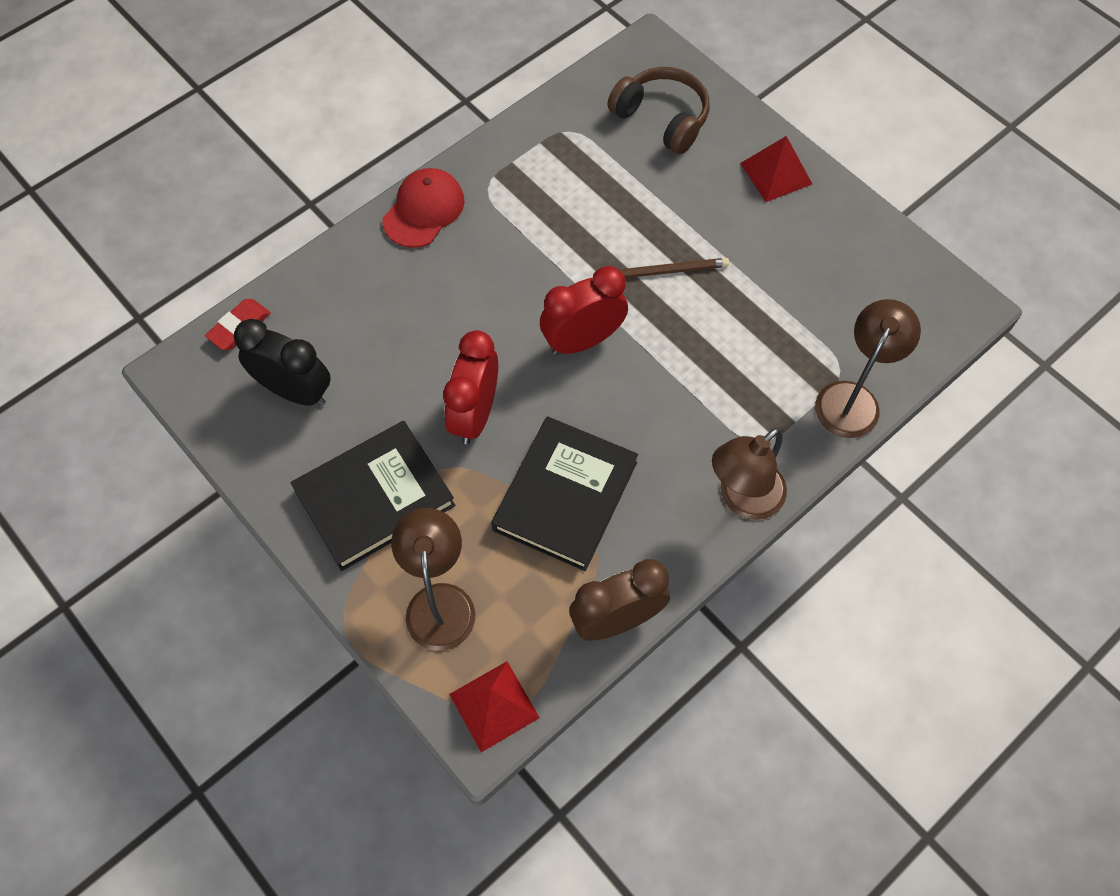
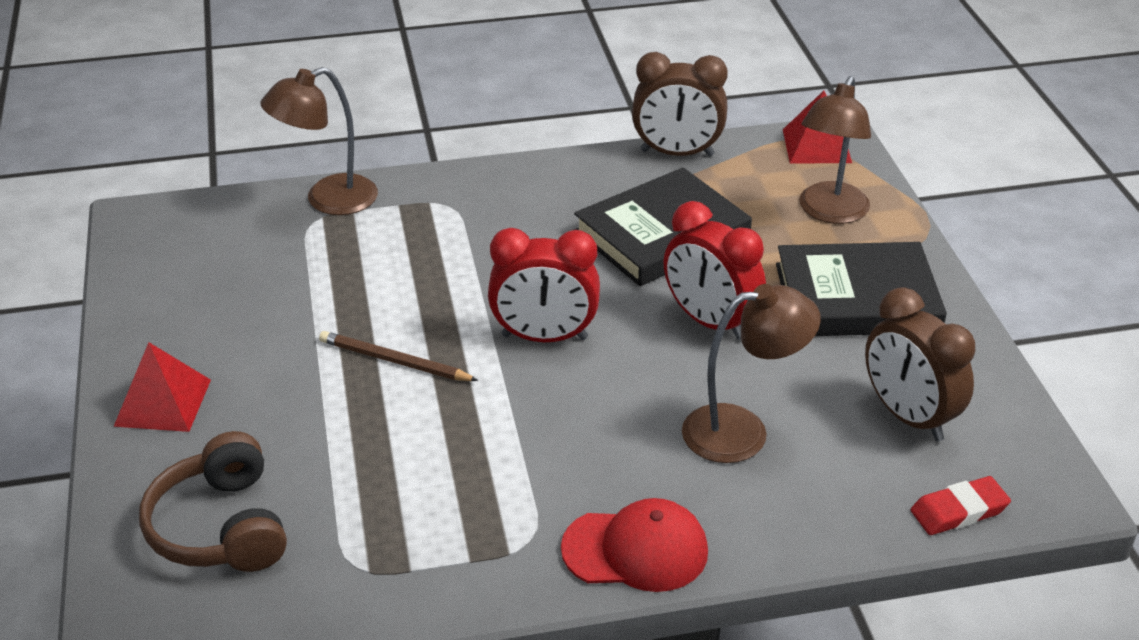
camera: 150 degrees left, 25 degrees down
(295, 391) = (908, 417): black clock -> brown clock
(424, 210) = (636, 550): red cap -> red cap turned 150 degrees counterclockwise
(475, 414) = (710, 322): red clock -> red clock turned 90 degrees clockwise
(742, 499) = (501, 178): brown lamp -> brown lamp (742, 431)

